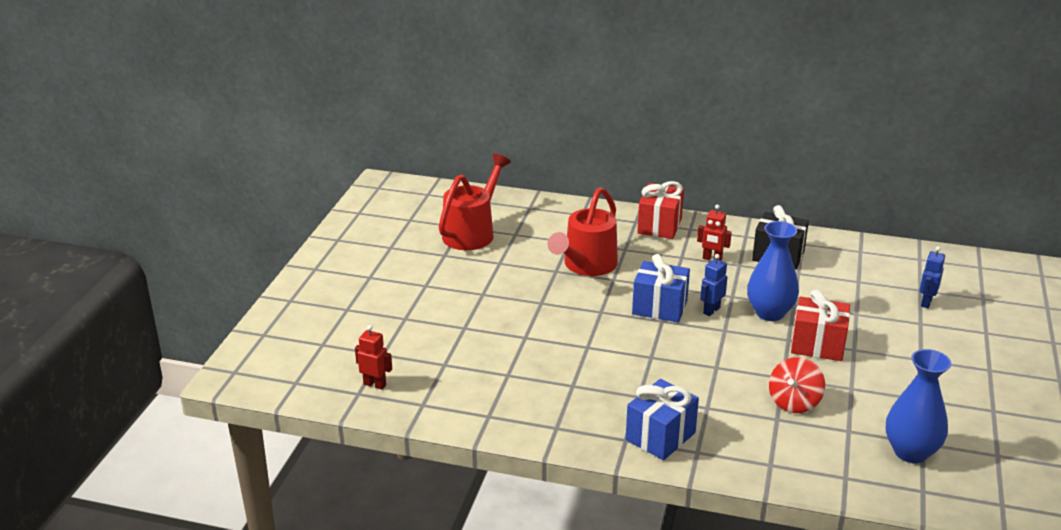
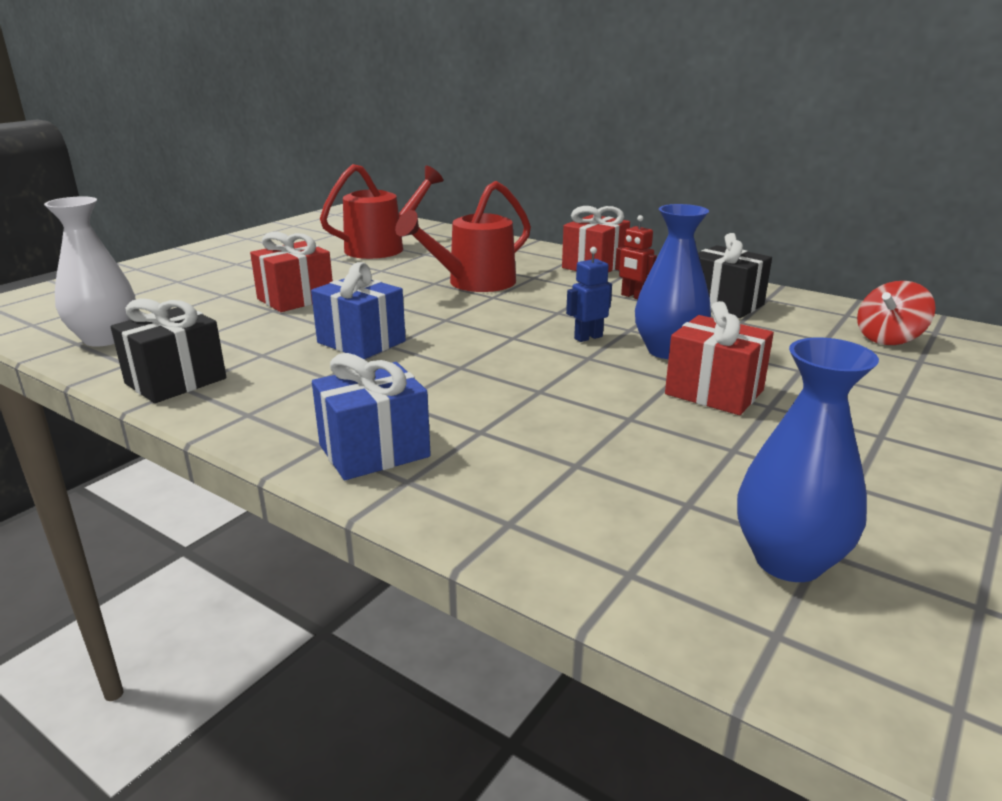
camera: 20 degrees right, 5 degrees down
(375, 384) = (105, 338): red robot -> white vase
(469, 312) = (295, 299): none -> red gift
(477, 412) = (176, 381): none -> black gift
(659, 307) = (522, 326): blue gift -> blue gift (361, 342)
(794, 402) = (622, 449): red spinning top -> red spinning top (888, 338)
(926, 302) = (923, 374): blue robot -> none

